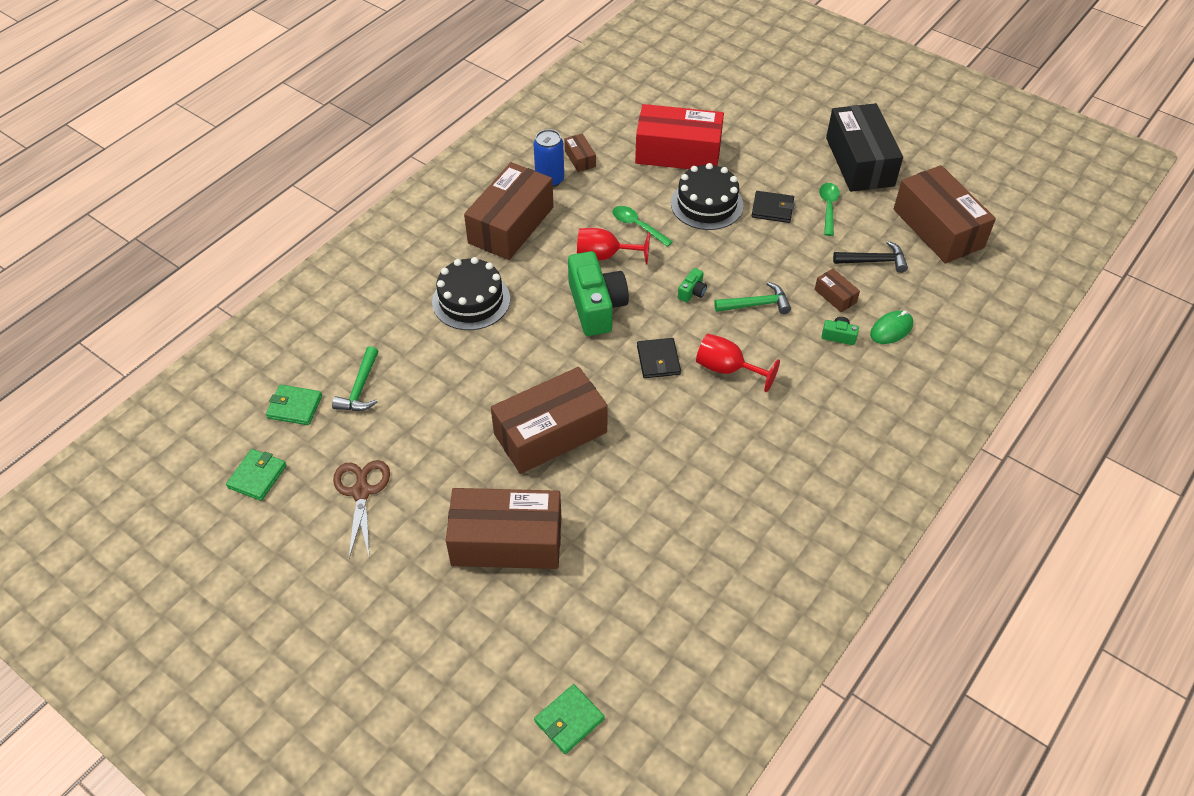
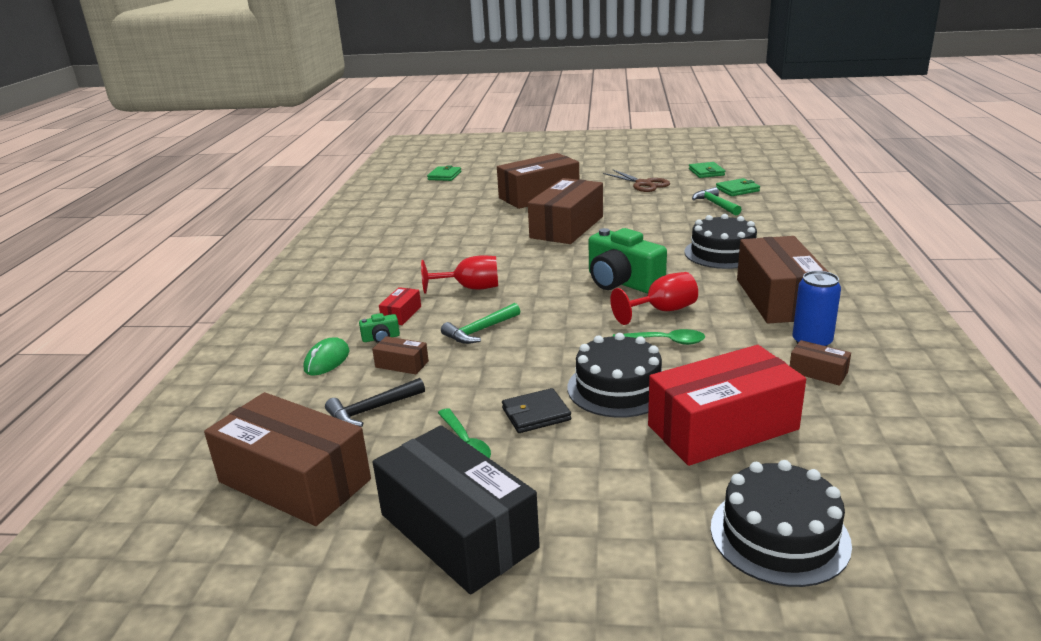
camera: 150 degrees right, 25 degrees down
(658, 360) = (532, 275): black wallet -> none
(692, 292) = (550, 318): green camera -> none
(716, 98) = (779, 535): none -> black cake
(808, 361) = (401, 314): none -> red box

